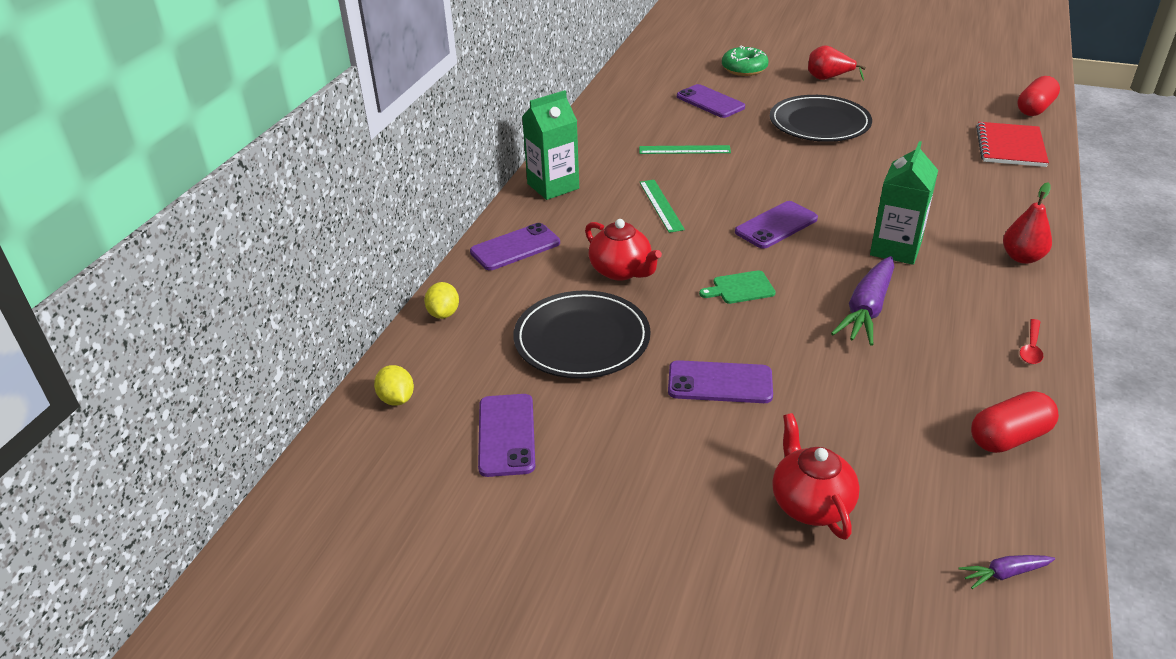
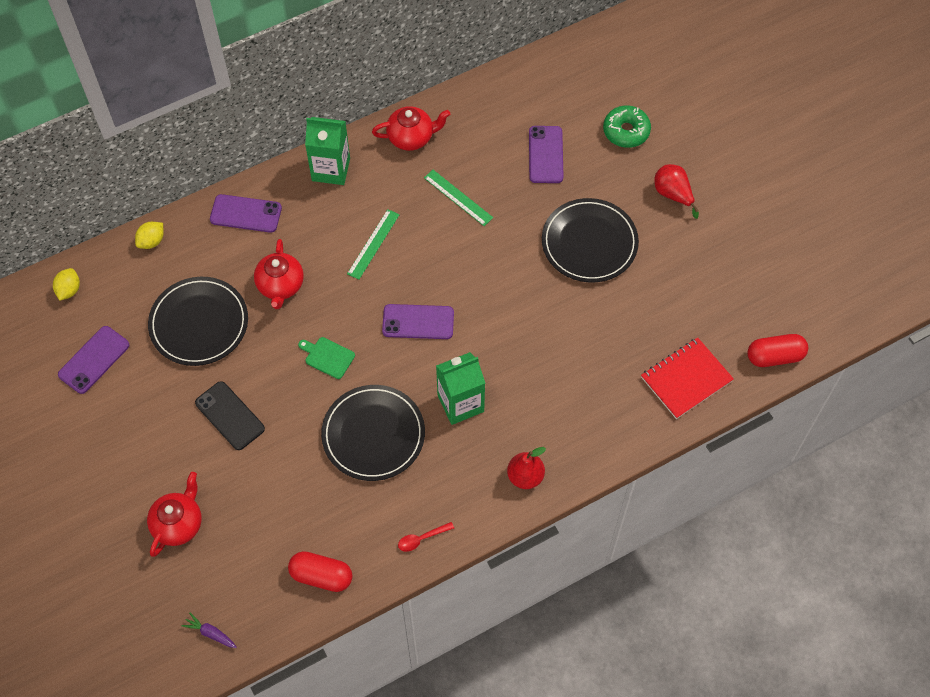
camera: 40 degrees right, 25 degrees up
(593, 140) = (411, 137): none -> red teapot
(720, 383) = (230, 416): purple phone -> black phone
(866, 310) = (373, 434): purple carrot -> black plate

